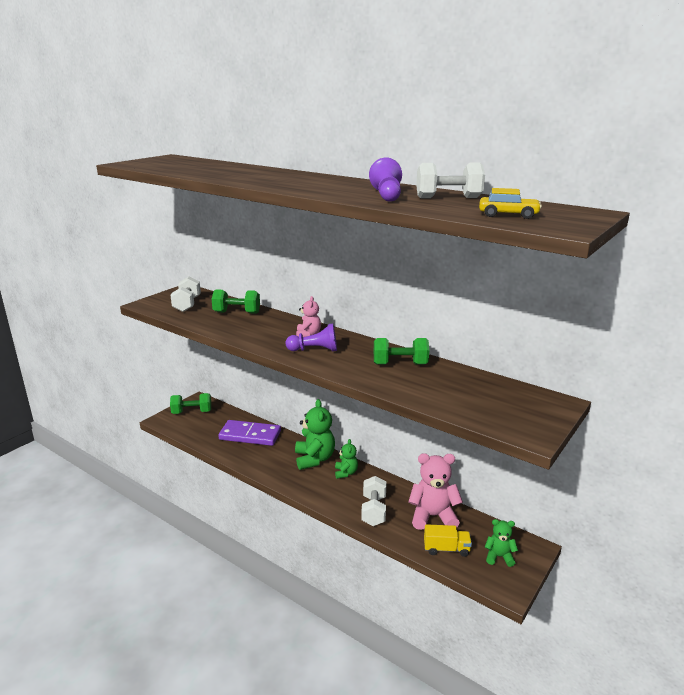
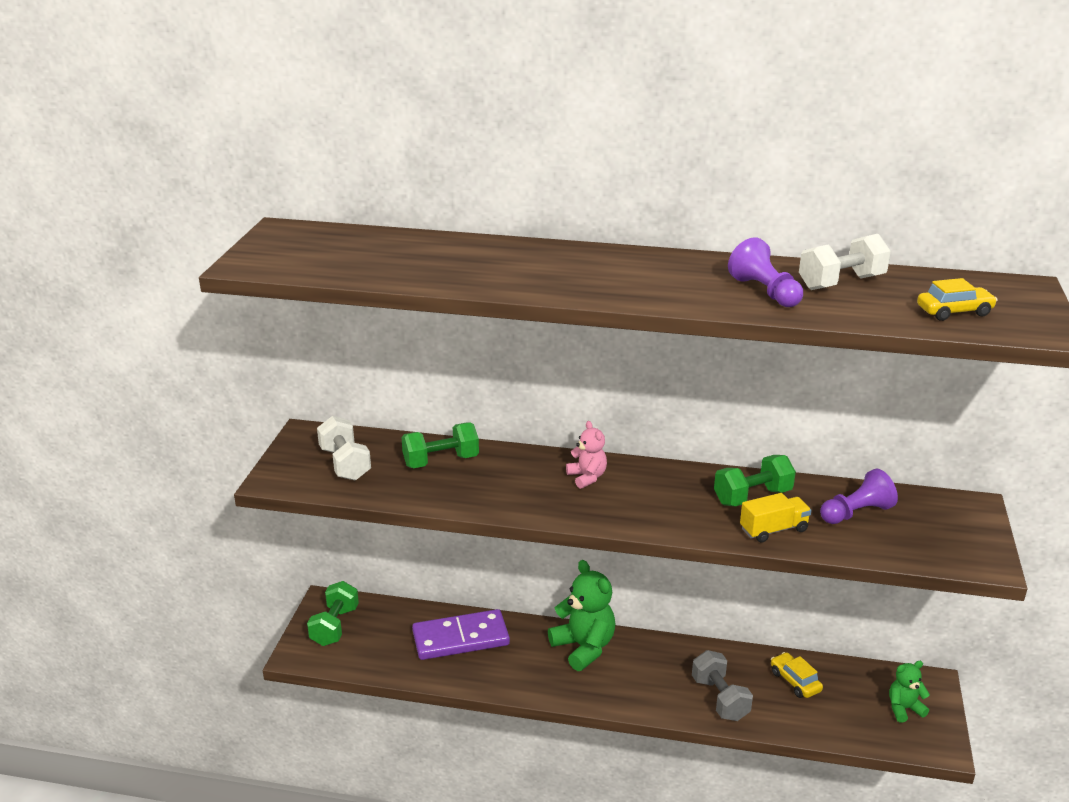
camera: 25 degrees left, 5 degrees up
(192, 412) = (335, 626): green dumbbell -> green dumbbell turned 45 degrees counterclockwise
(314, 350) = (623, 502): purple pawn -> purple pawn (856, 513)
(346, 473) = (642, 655): green teddy bear -> none
(373, 510) = (720, 699): white dumbbell -> grey dumbbell
(433, 516) = (795, 681): pink teddy bear -> yellow car
(446, 549) = (841, 720): yellow truck -> yellow truck (773, 530)

